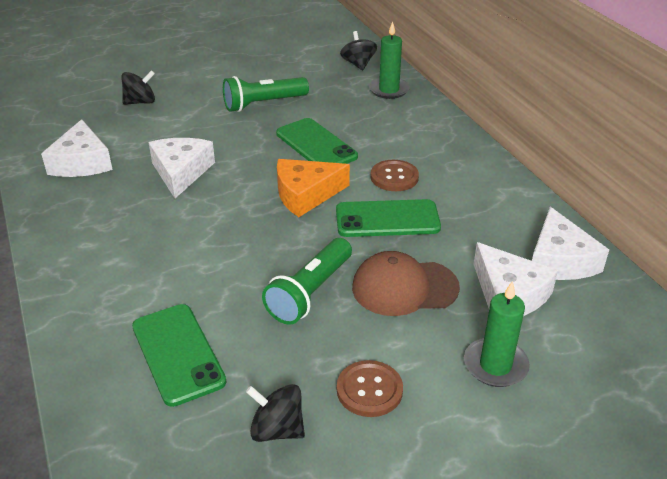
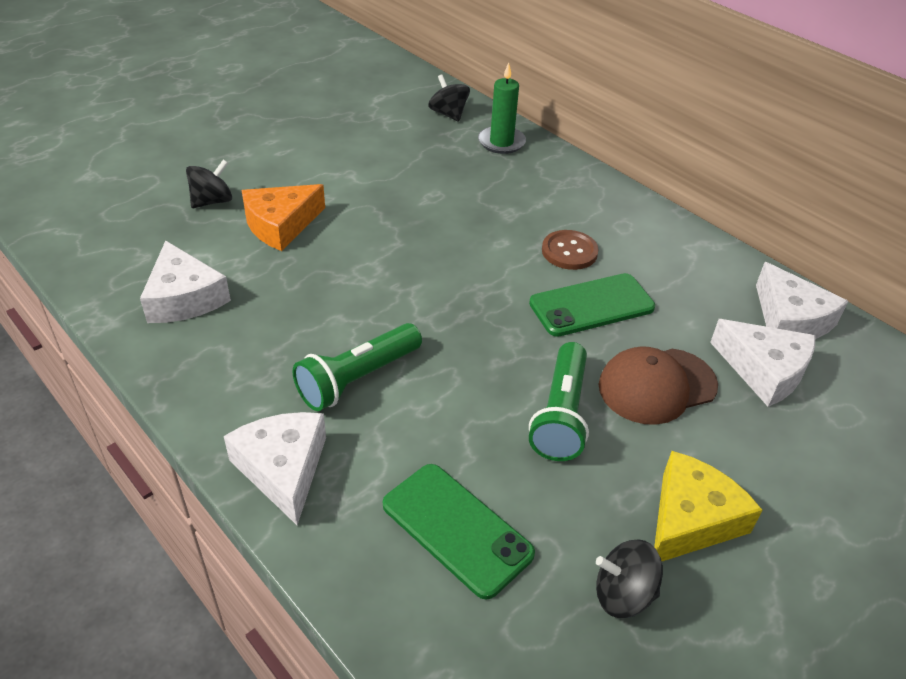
camera: 20 degrees left, 5 degrees up
(181, 172) = (320, 289): white cheese -> white cheese (283, 469)
(263, 104) = (368, 181): green flashlight -> green flashlight (358, 378)
(305, 194) = (484, 291): orange cheese -> orange cheese (280, 225)
(316, 145) = (460, 226): green phone -> none
(369, 390) = (691, 519): brown button -> yellow cheese
(495, 365) = (797, 456): green candle -> none

